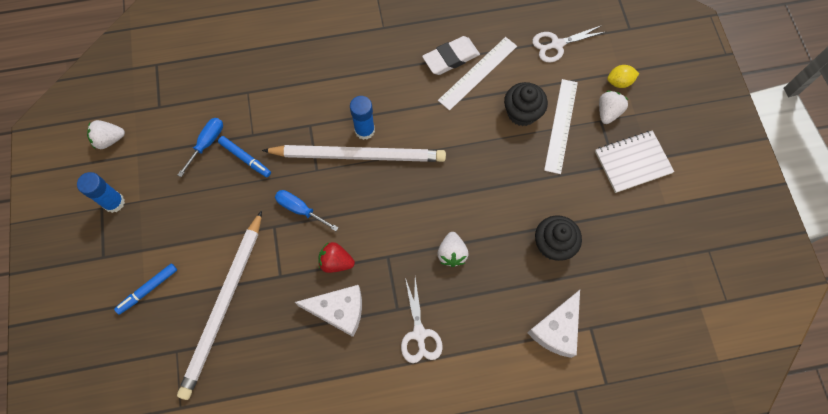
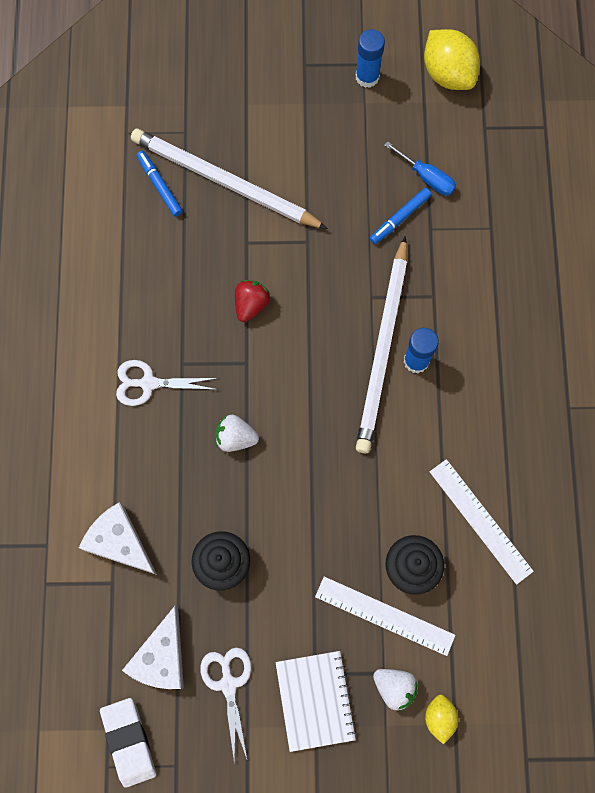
camera: 100 degrees right, 5 degrees up
(109, 140) = (448, 74): white strawberry -> yellow lemon
(148, 289) = (258, 107): blue marker -> blue marker (160, 186)
(300, 209) = (323, 273): blue screwdriver -> none
(339, 310) = (193, 300): white cheese -> white cheese (161, 657)
(451, 58) = (509, 489): white eraser -> white eraser (129, 741)
(557, 44) = (512, 642): white scissors -> white scissors (228, 684)

